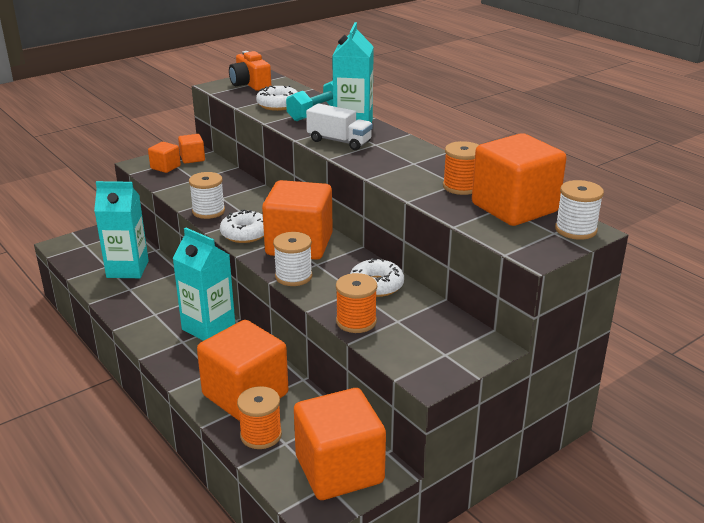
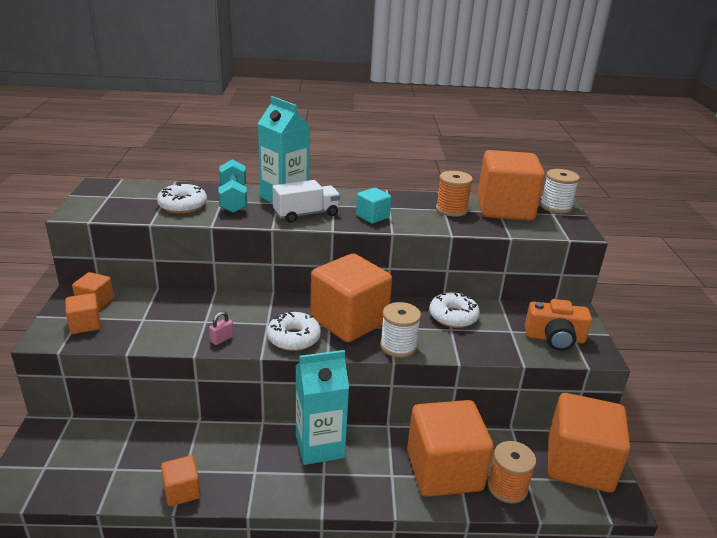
camera: 55 degrees left, 0 degrees up
(110, 296) = (182, 491): none -> orange cube
(127, 269) = (145, 455): turquoise carton -> none
(208, 211) = (222, 339): white spool -> pink padlock
(250, 84) = (108, 197): orange camera -> orange camera (555, 338)
(356, 321) = (497, 348): orange spool -> none
(381, 163) = (372, 217): none -> turquoise cube

